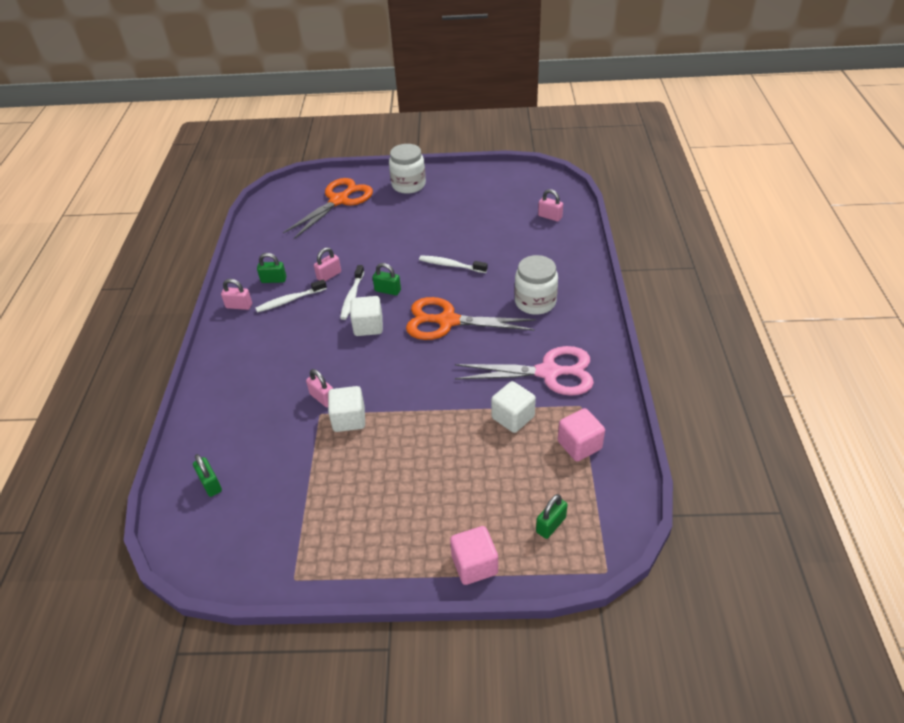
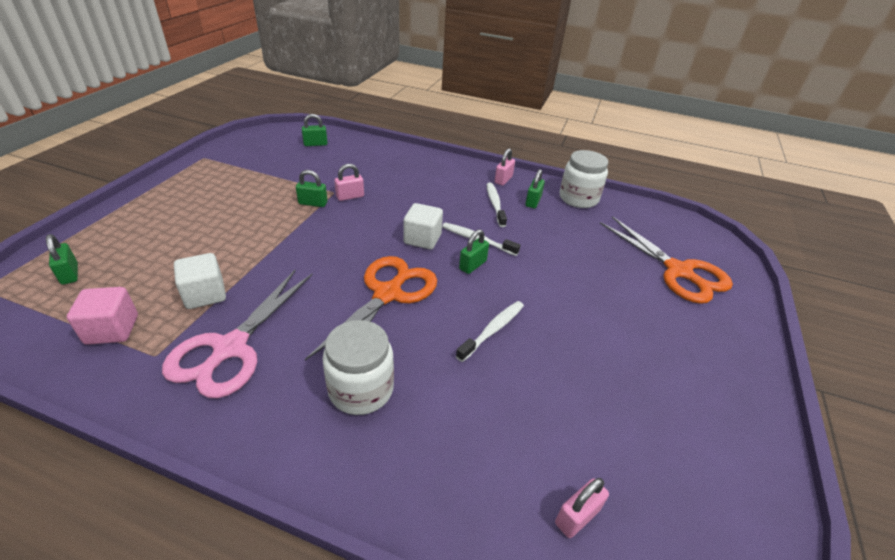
camera: 105 degrees right, 5 degrees down
(329, 275) = (523, 233): pink padlock -> none
(349, 419) = (313, 203): white cube -> green padlock
(408, 185) = (716, 346): white jar -> white jar (578, 198)
(474, 565) = (103, 224): pink cube -> none

